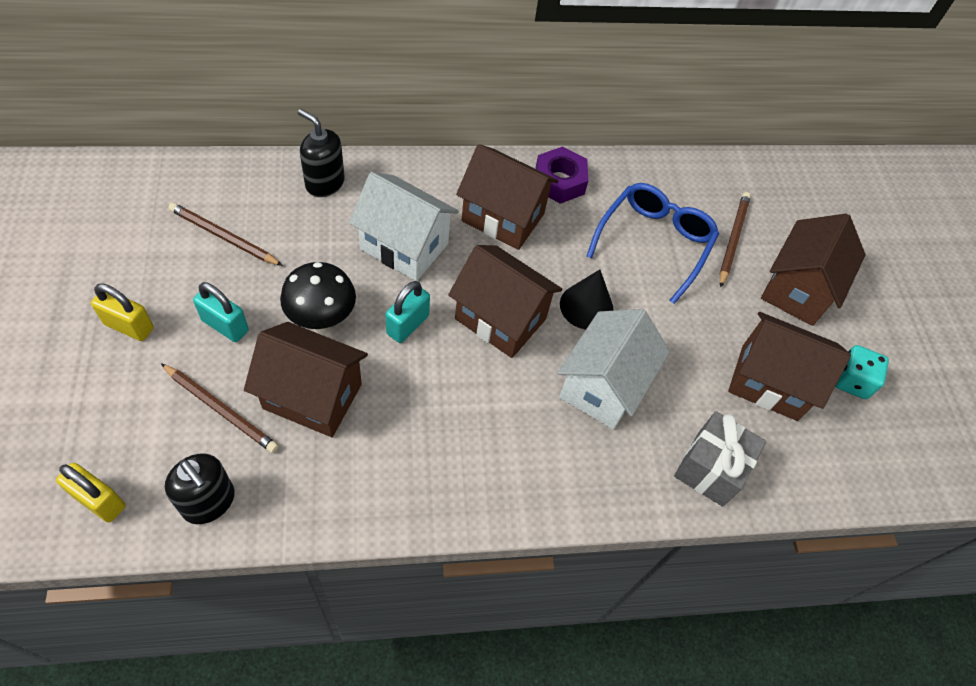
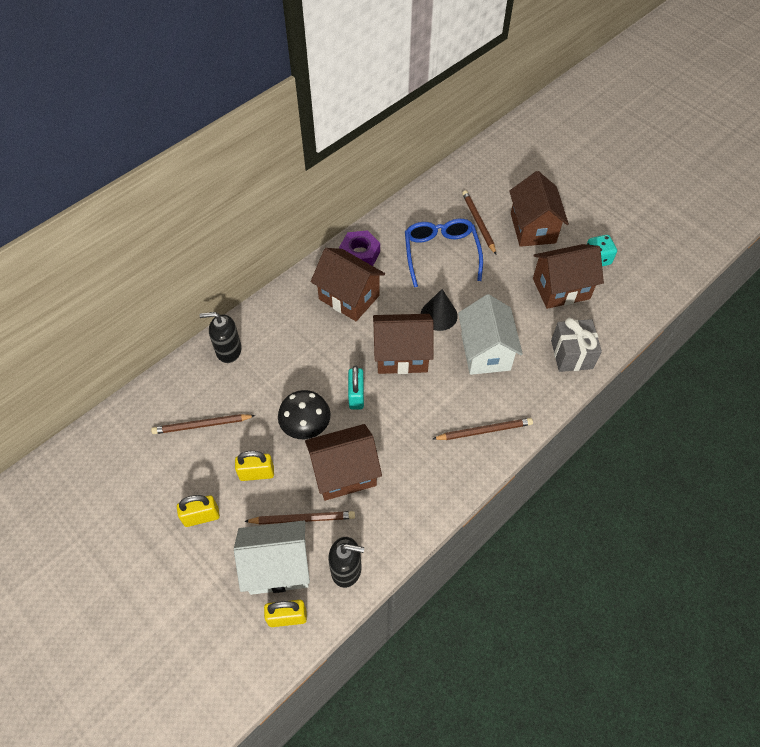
camera: 30 degrees left, 0 degrees up
(225, 325) = (257, 473): turquoise padlock -> yellow padlock
(404, 246) = (311, 354): white house -> white house (278, 567)
(503, 217) = (349, 297): brown house -> brown house turned 45 degrees clockwise
(514, 474) = (484, 430): none -> brown pencil

